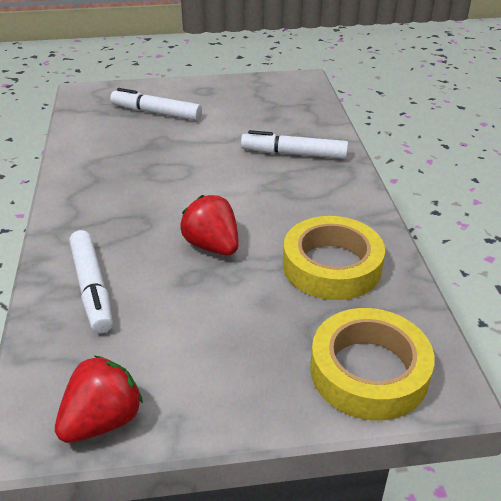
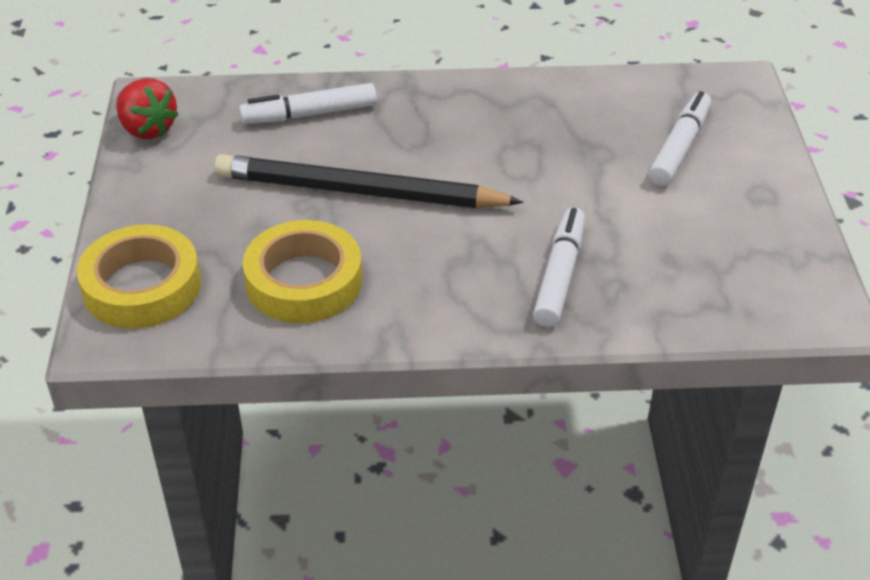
camera: 95 degrees right, 5 degrees up
(212, 246) = (359, 192): red strawberry -> black pencil

